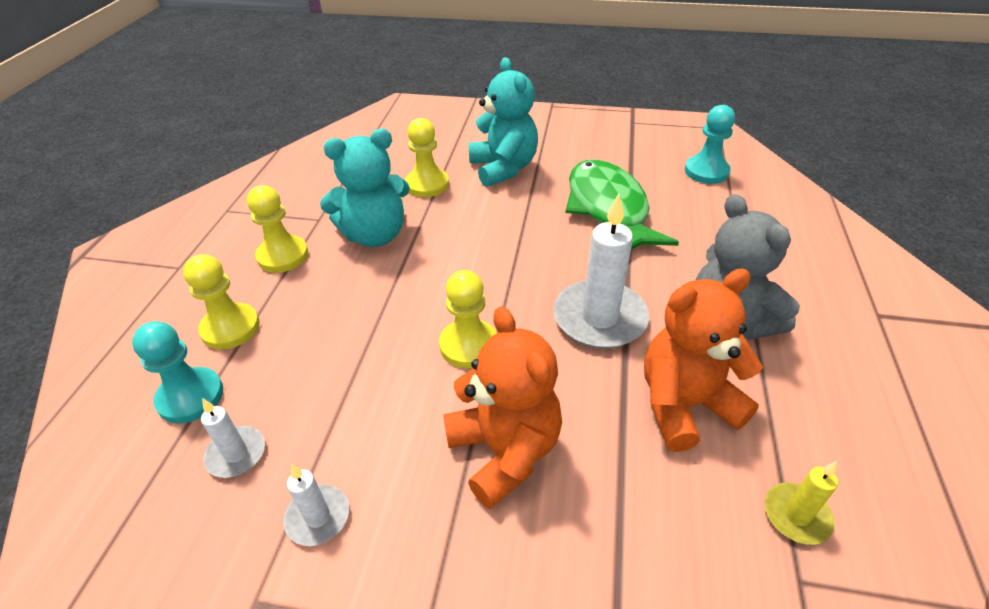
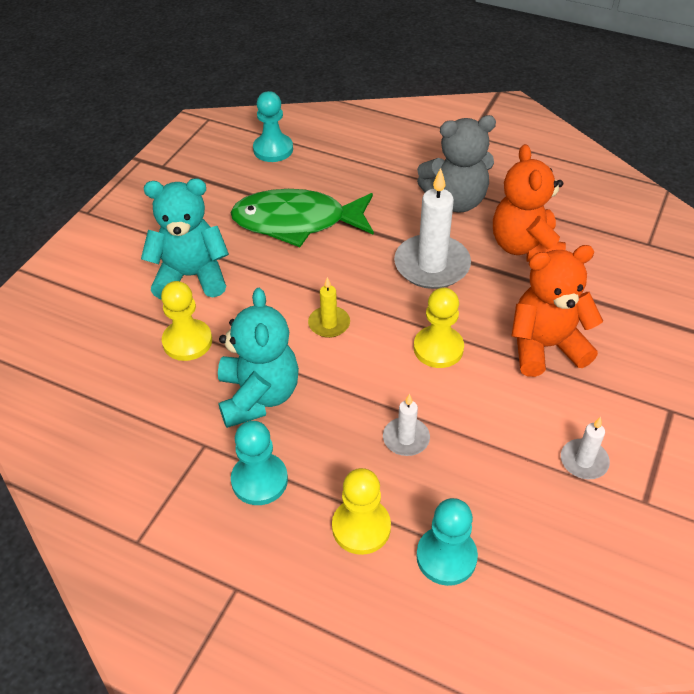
camera: 75 degrees left, 5 degrees up
(236, 454) = (518, 516): white candle -> white candle (406, 438)
(283, 256) = (259, 480): yellow pawn -> turquoise pawn
(796, 515) = (611, 229): yellow candle -> yellow candle (329, 324)

